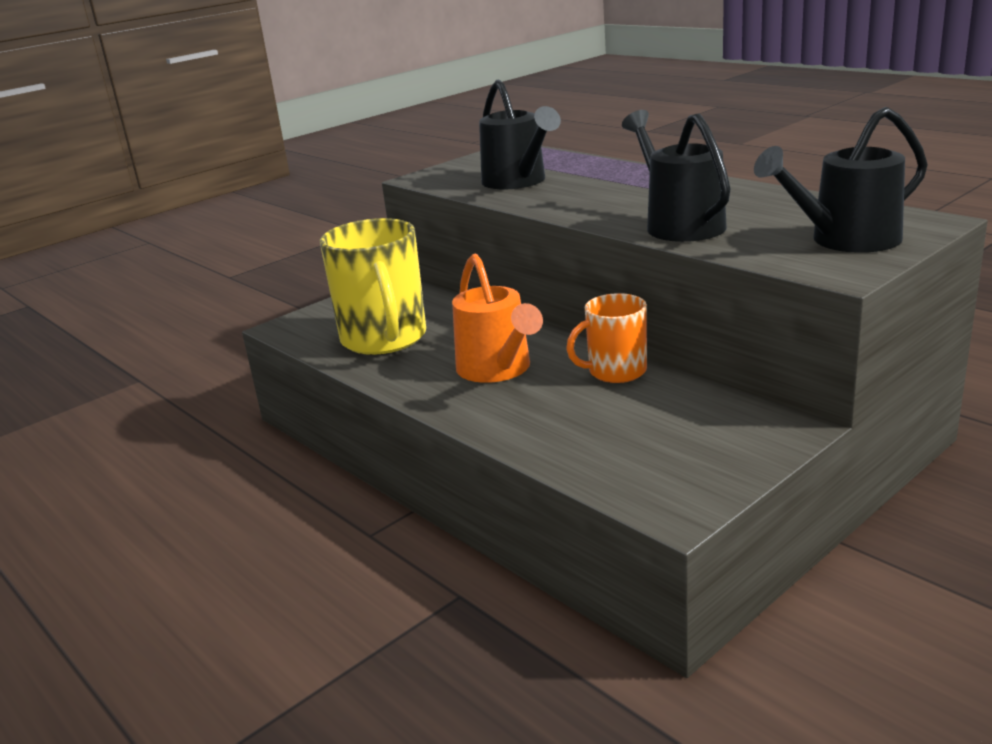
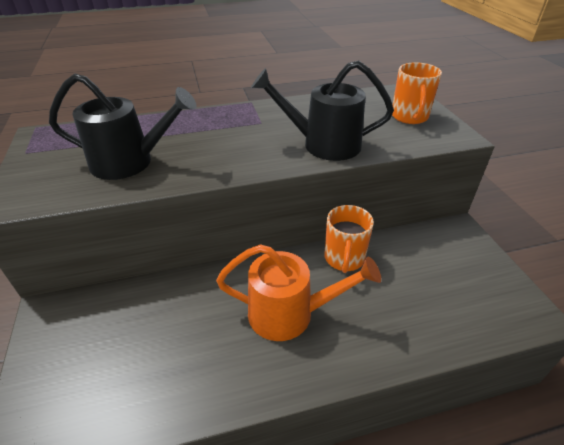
camera: 65 degrees left, 15 degrees up
(384, 339) = (156, 364): yellow mug -> none
(845, 240) = (409, 117): black watering can -> orange mug

